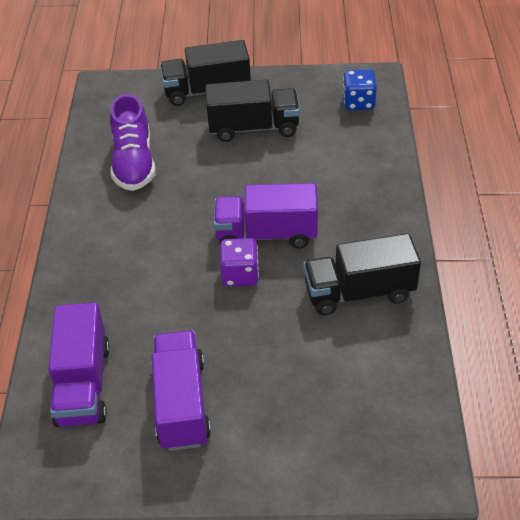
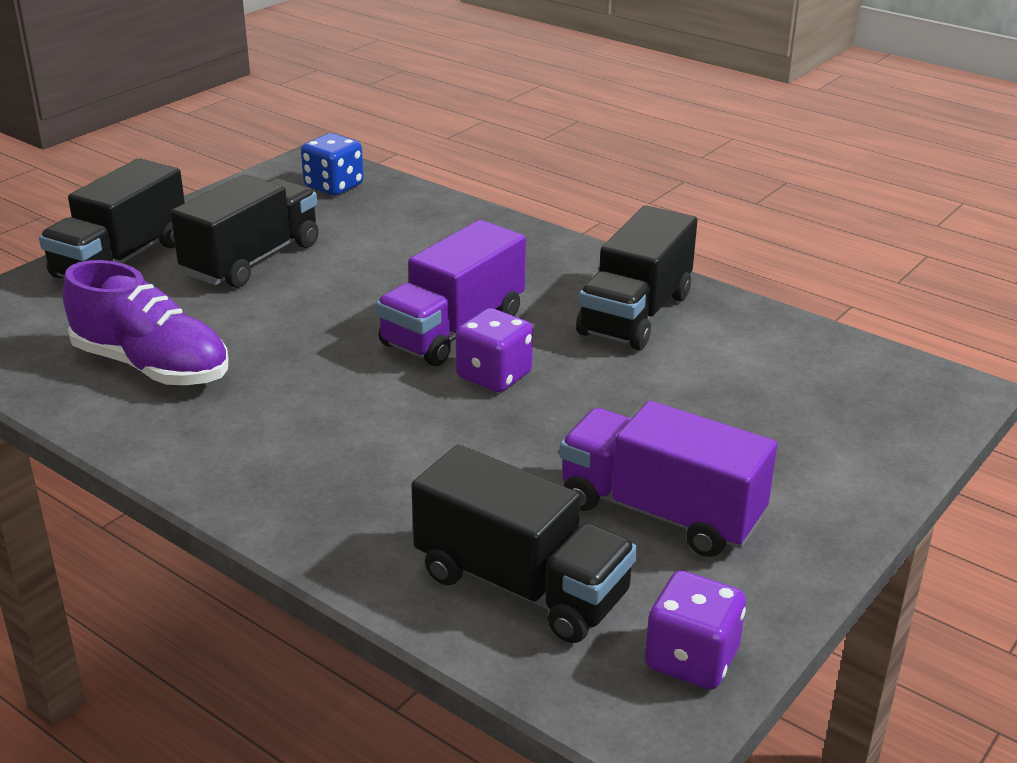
camera: 55 degrees left, 15 degrees down
(79, 474) = (691, 659): none -> purple dice
(83, 384) = (521, 585): purple truck -> black truck

